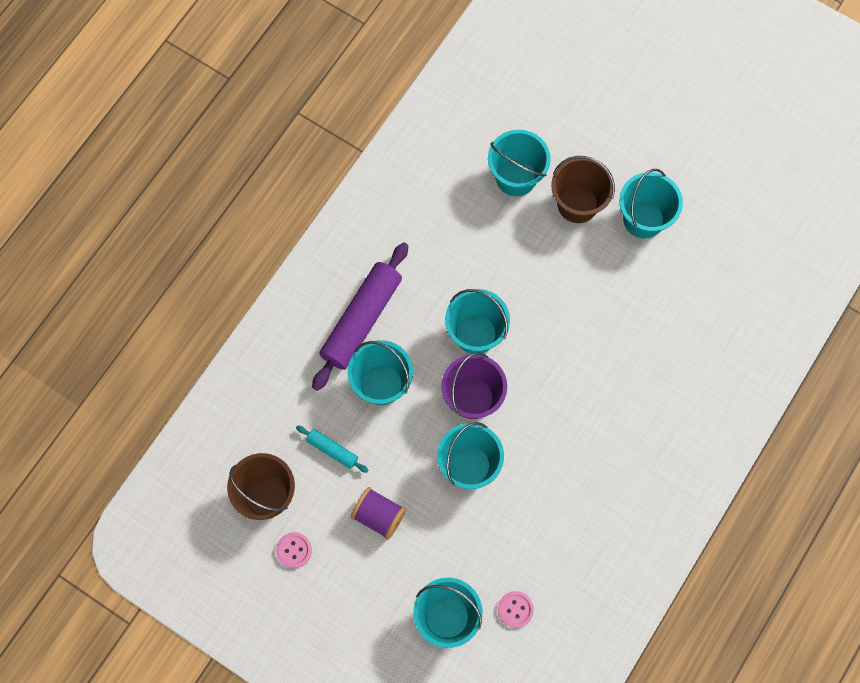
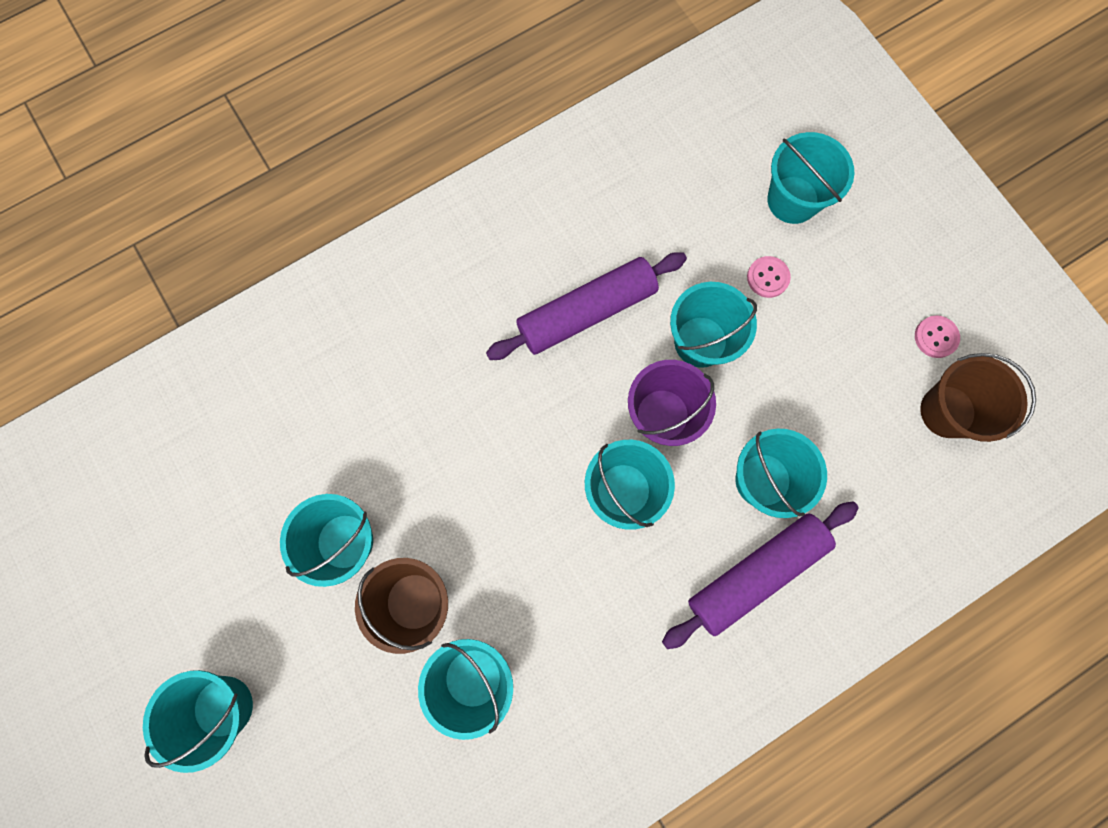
camera: 155 degrees left, 5 degrees up
(332, 450) = (852, 428): turquoise rolling pin -> none
(378, 516) = (825, 332): purple spool -> none
(515, 609) = (717, 176): pink button -> pink button (767, 277)
(563, 449) = (586, 312): none -> purple rolling pin
(660, 95) = (223, 706): none -> turquoise bucket

